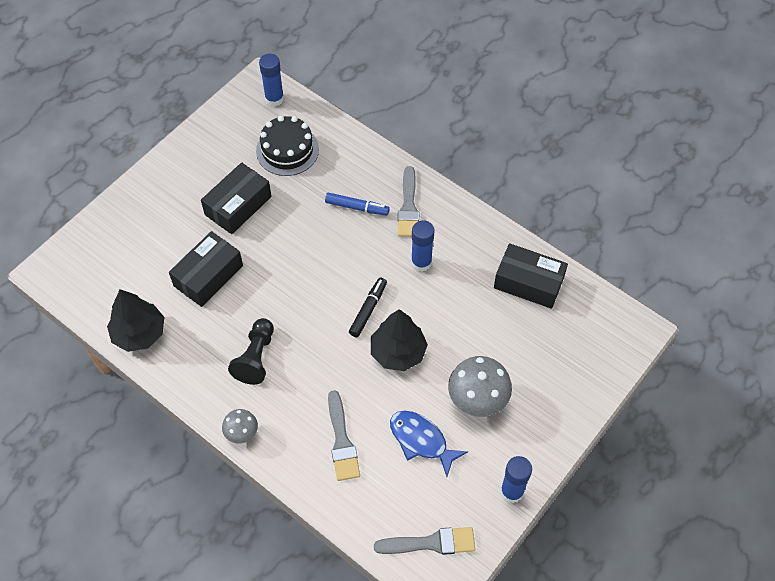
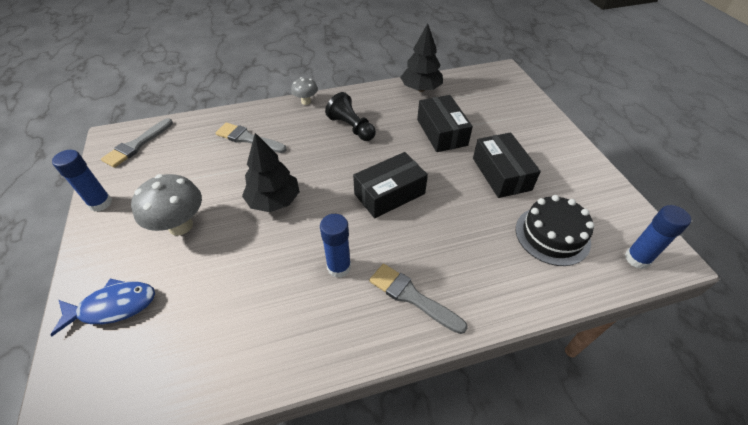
camera: 125 degrees right, 10 degrees down
(357, 207) = (442, 252): blue marker -> none
(368, 310) = (328, 203): black marker -> none
(421, 440) = (197, 176): blue fish -> blue fish (113, 307)
(528, 283) = (228, 350): black box -> black box (389, 194)

